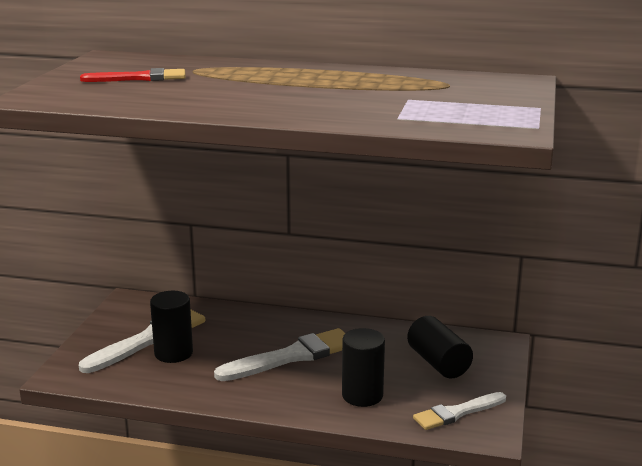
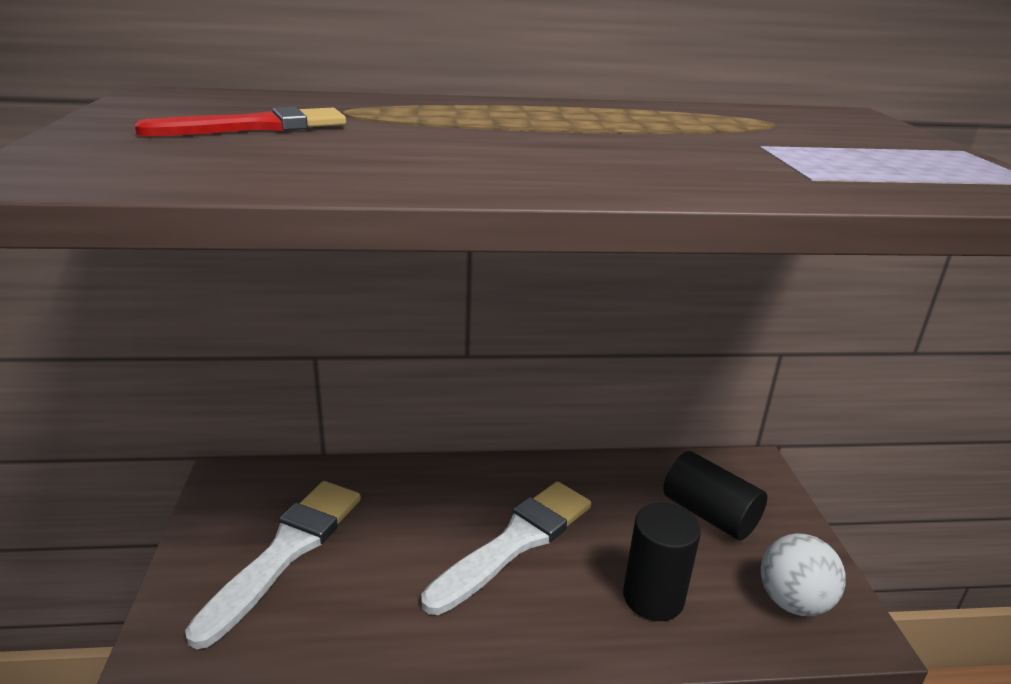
camera: 20 degrees left, 5 degrees up
(173, 353) = (337, 572): black cylinder -> none
(457, 413) = (793, 602): white brush -> white ball

